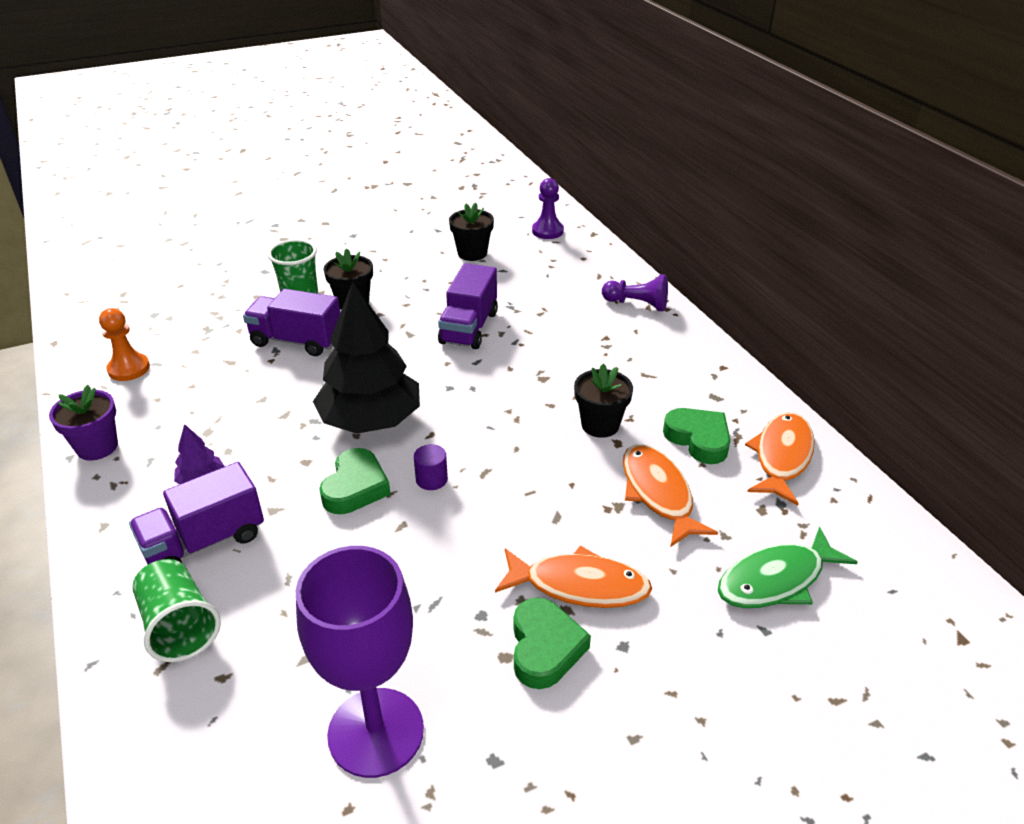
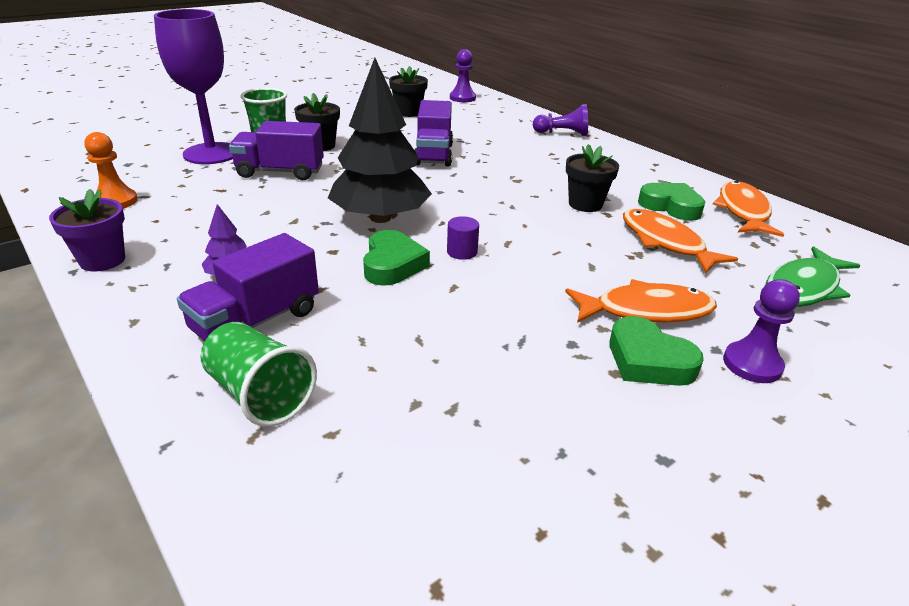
camera: 15 degrees left, 5 degrees down
(376, 732) = (528, 455): purple goblet -> purple goblet (211, 153)
(545, 648) = (648, 360): green heart -> green heart turned 150 degrees clockwise
(648, 671) = (752, 364): none -> purple pawn

